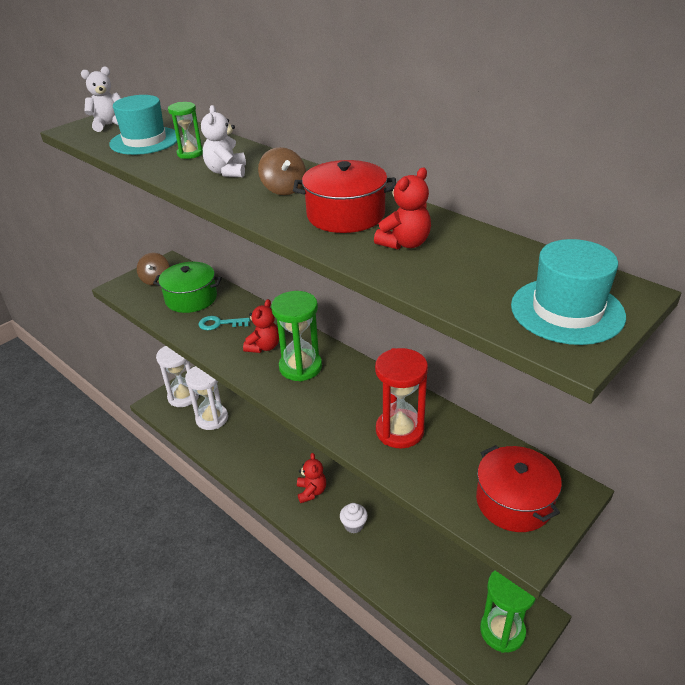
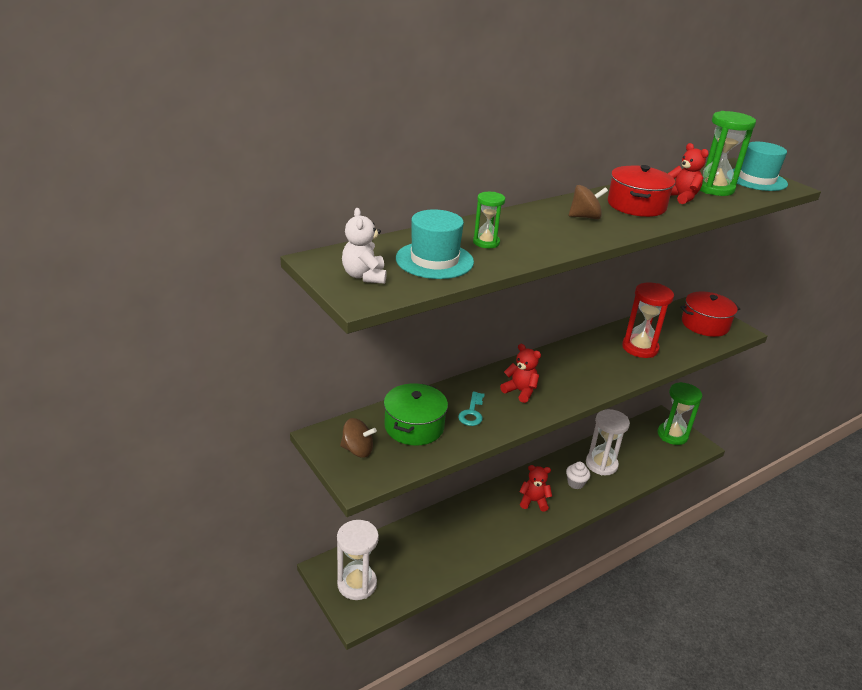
camera: 80 degrees left, 5 degrees down
(212, 418) = (407, 561): white hourglass -> white hourglass (601, 464)
(227, 172) = (539, 232): white teddy bear -> none
(300, 367) = (555, 377): green hourglass -> green hourglass (714, 188)

